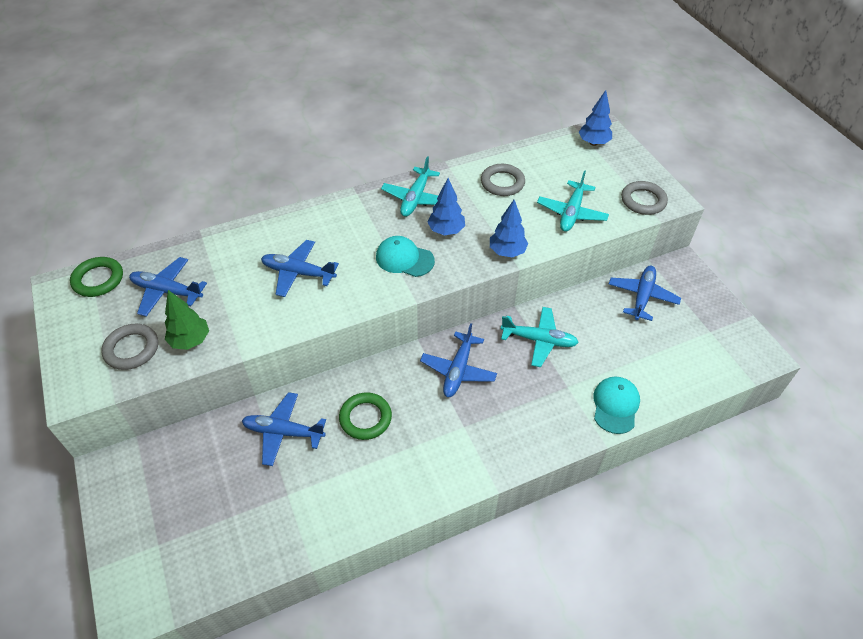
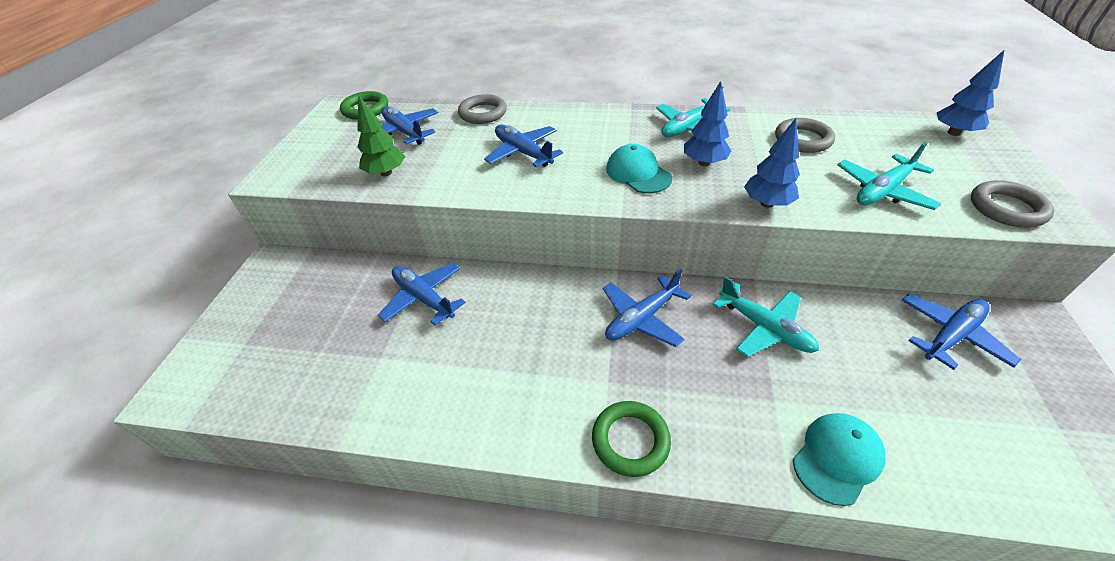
camera: 35 degrees right, 5 degrees down
(131, 349) = (338, 163): grey ring -> grey ring (483, 113)
(365, 418) = (508, 321): green ring -> green ring (630, 440)

